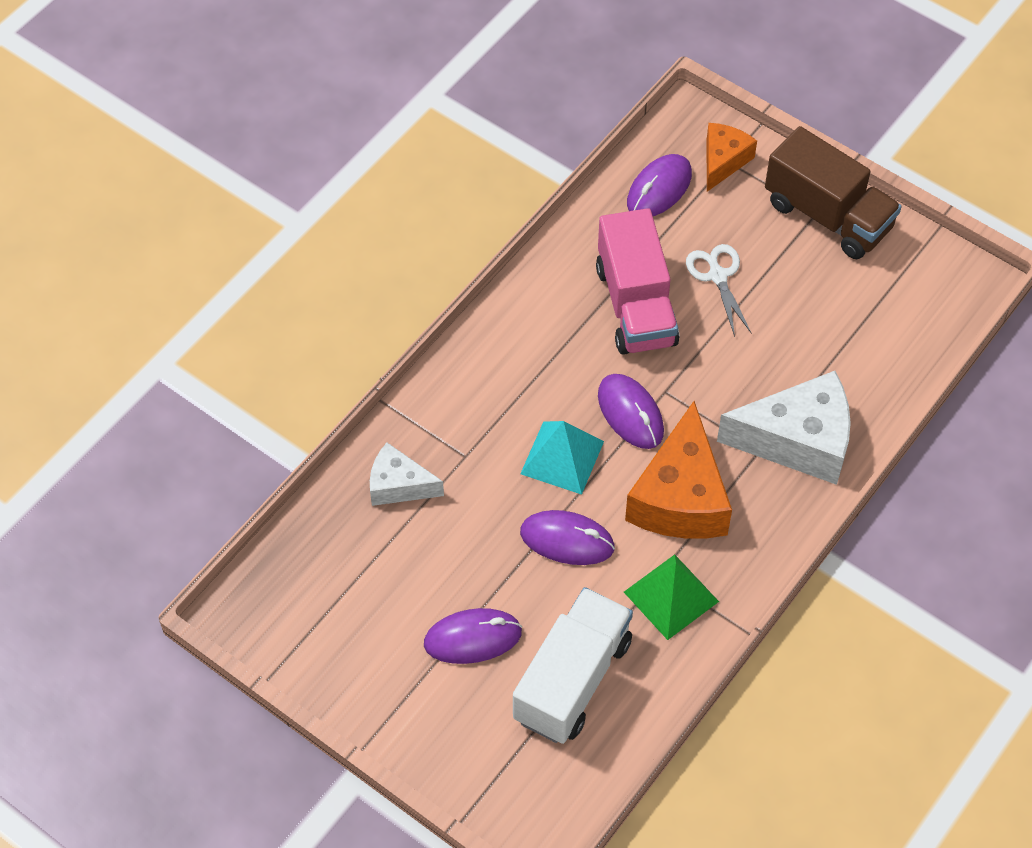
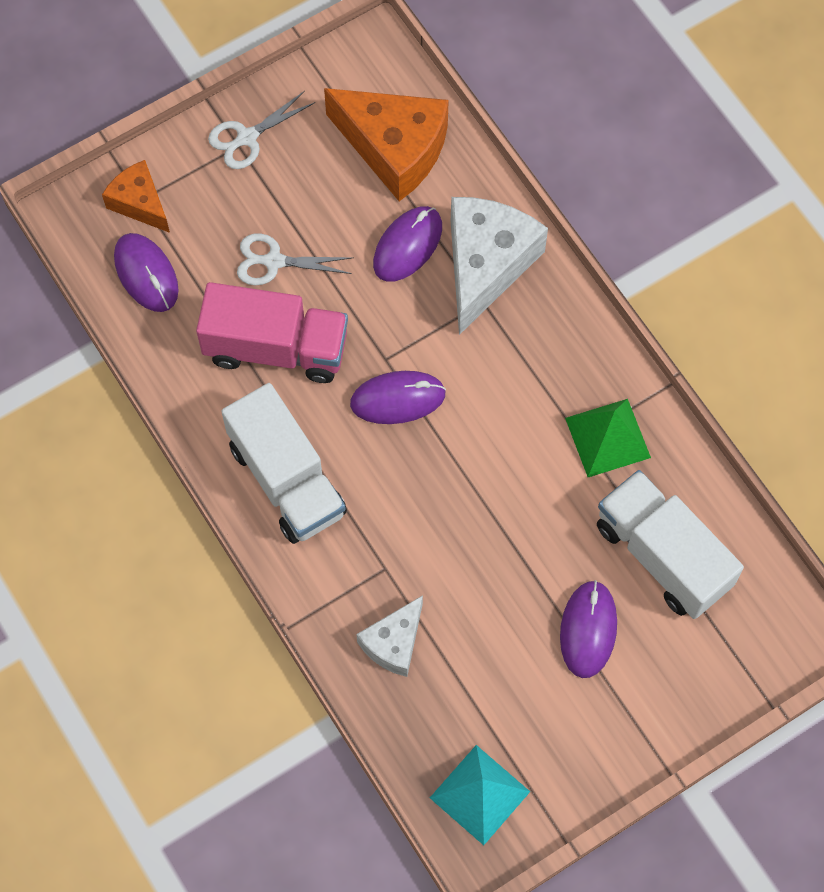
camera: 70 degrees left, 10 degrees up
(516, 354) = (287, 479): none -> white truck
(562, 457) = (422, 479): turquoise pyramid -> turquoise pyramid (480, 794)
(567, 540) = (514, 507): purple mouse -> purple mouse (407, 245)
(680, 497) = (506, 389): orange cheese -> orange cheese (394, 148)
(828, 216) = (247, 137): brown truck -> white scissors

